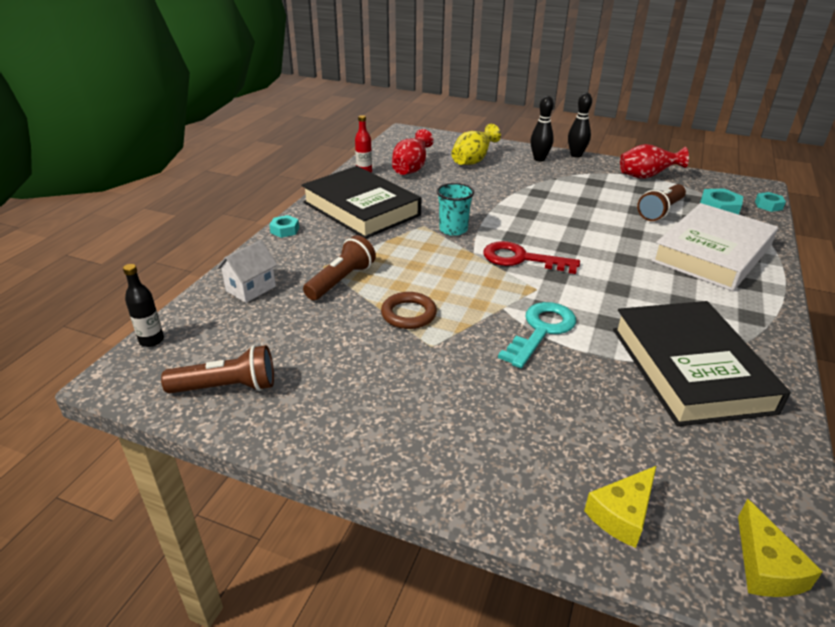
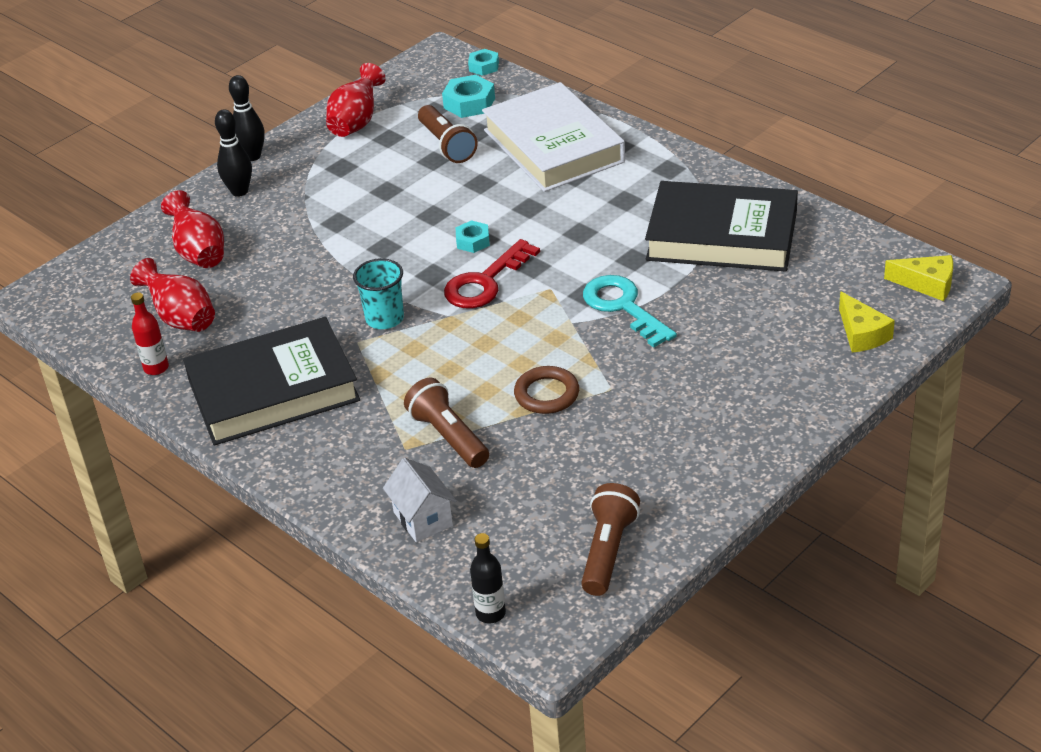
camera: 65 degrees left, 5 degrees up
(285, 230) = (287, 473): turquoise nut -> turquoise nut (473, 241)
(473, 161) = (199, 253): yellow vase -> red vase

